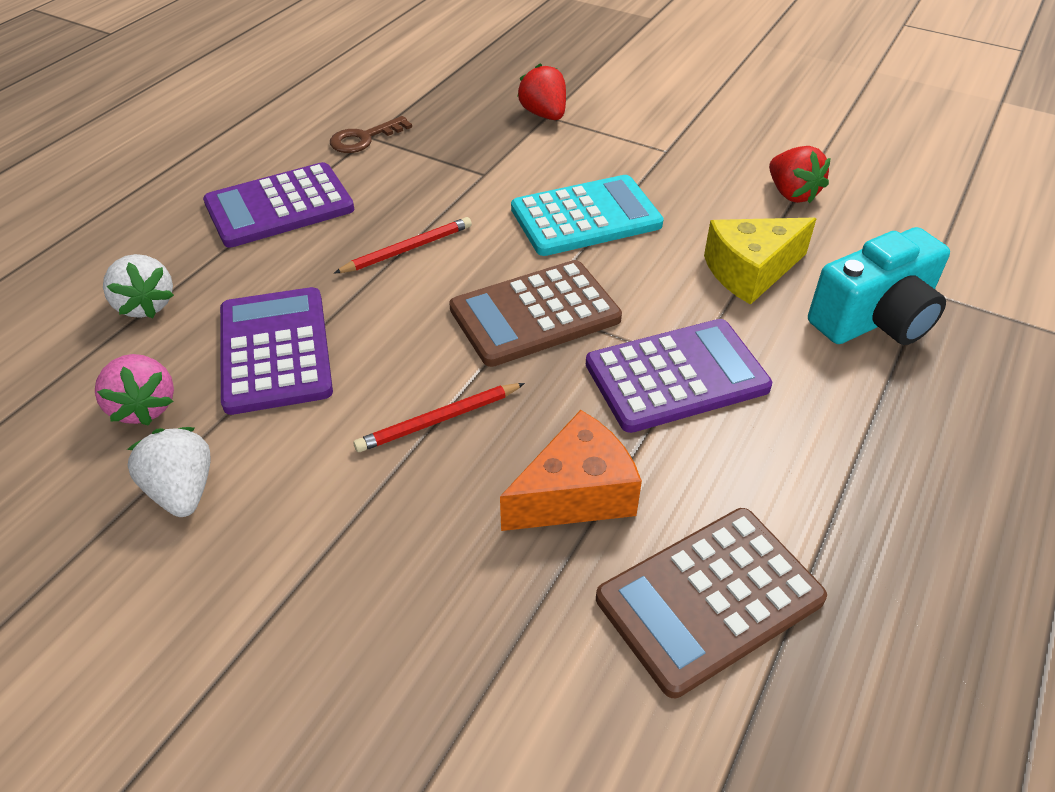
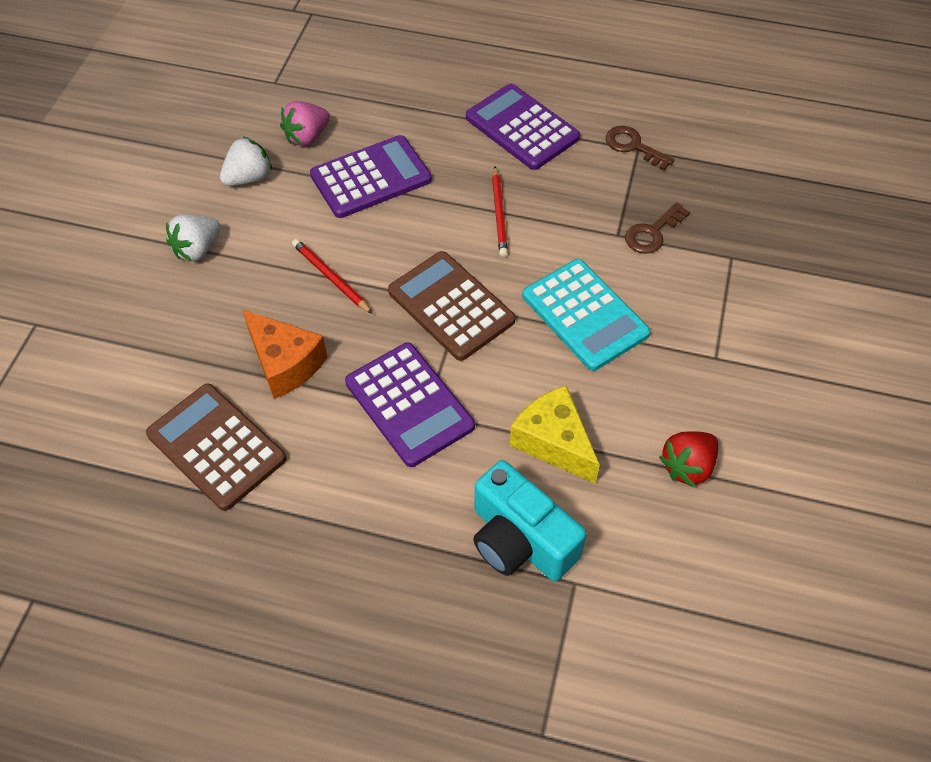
camera: 75 degrees right, 10 degrees up
(145, 305) = (393, 102): white strawberry -> white strawberry (197, 249)
(407, 249) = (499, 214): red pencil -> red pencil turned 45 degrees clockwise
(493, 152) = (652, 233): none -> brown key
(544, 114) = (732, 255): red strawberry -> none

